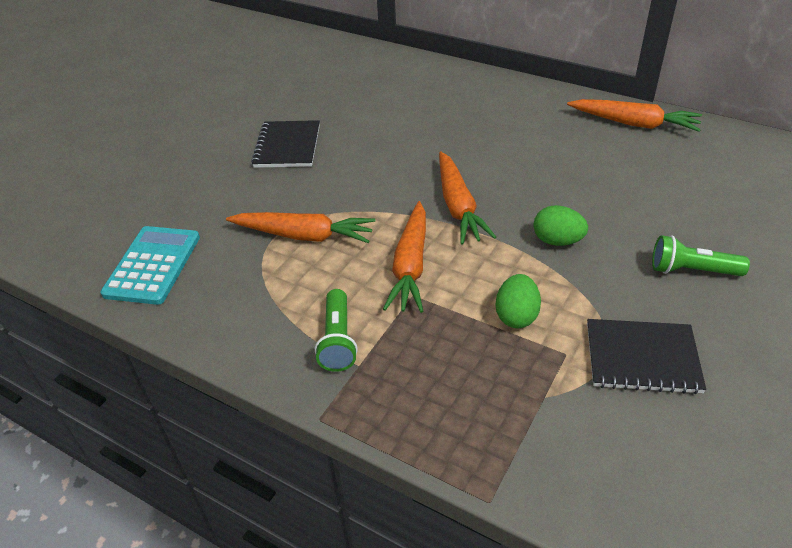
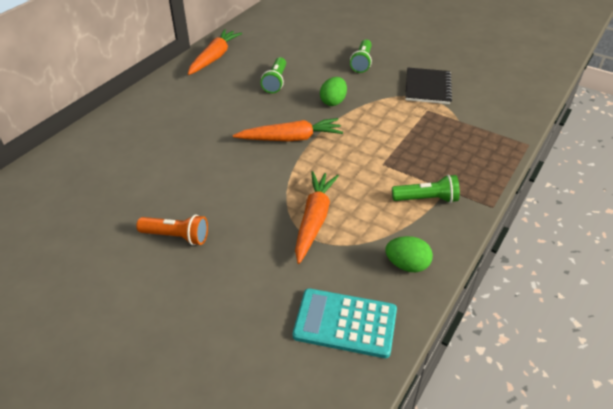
camera: 90 degrees left, 0 degrees up
(287, 146) = (176, 236): black notebook -> orange flashlight
(410, 265) = (353, 164): orange carrot -> none
(516, 316) = (399, 123): green egg -> green egg (407, 265)
(592, 182) = (275, 82): none -> green flashlight

